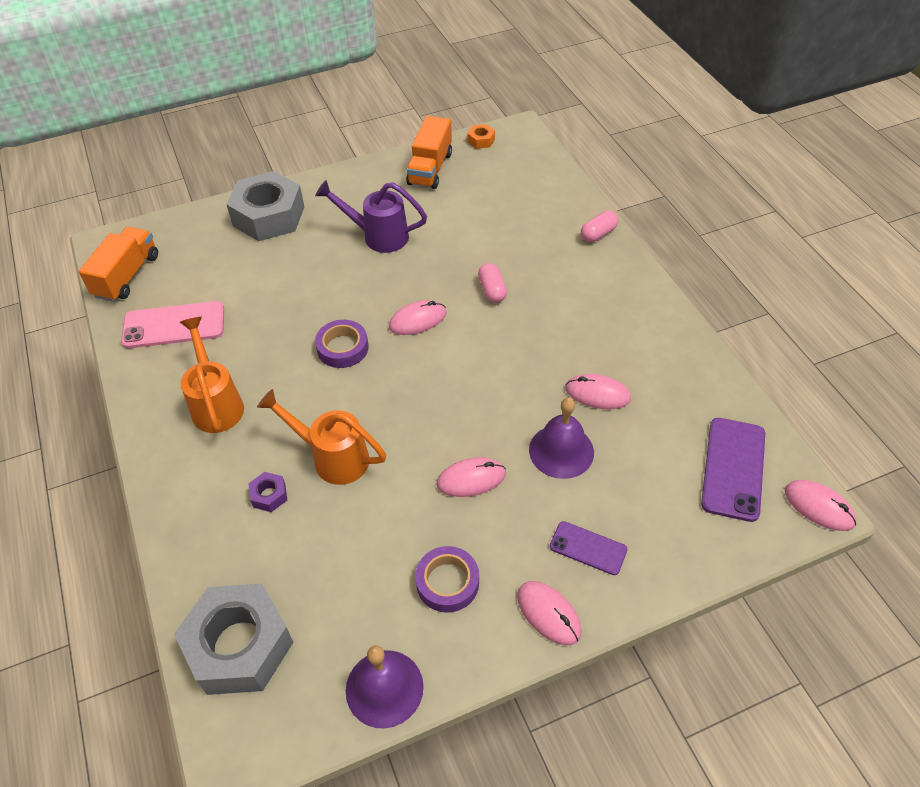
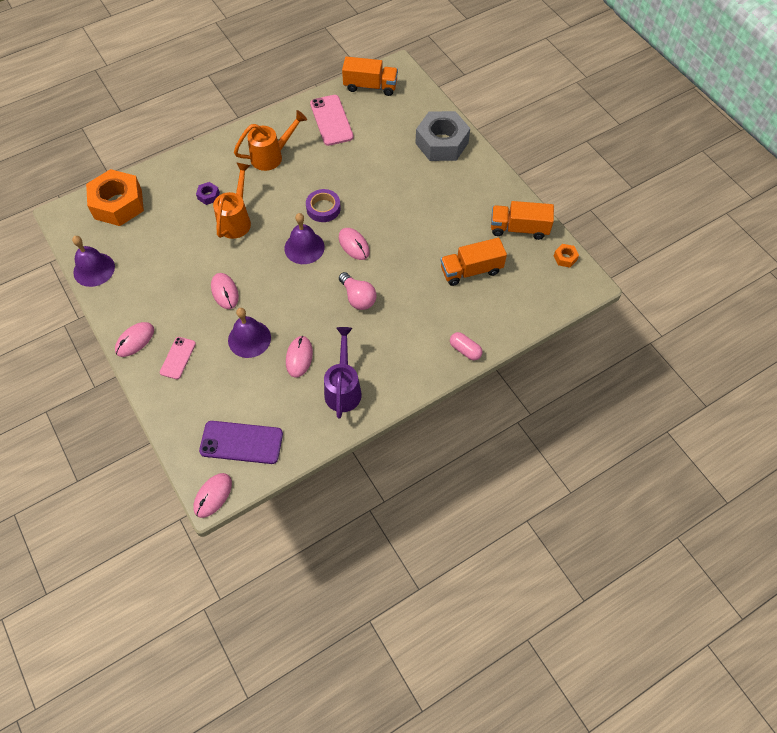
camera: 80 degrees right, 10 degrees up
(239, 645) = (118, 204): grey nut -> orange nut
(377, 236) = (434, 208): purple watering can -> purple watering can (343, 388)
(409, 375) = (304, 247): none -> purple bell
(447, 582) = (154, 289): purple tape -> none
(483, 215) = (471, 270): none -> orange truck
(492, 290) = (389, 285): pink capsule -> none
(507, 323) = (358, 298): none -> pink light bulb
(588, 548) = (178, 358): purple phone -> pink phone

